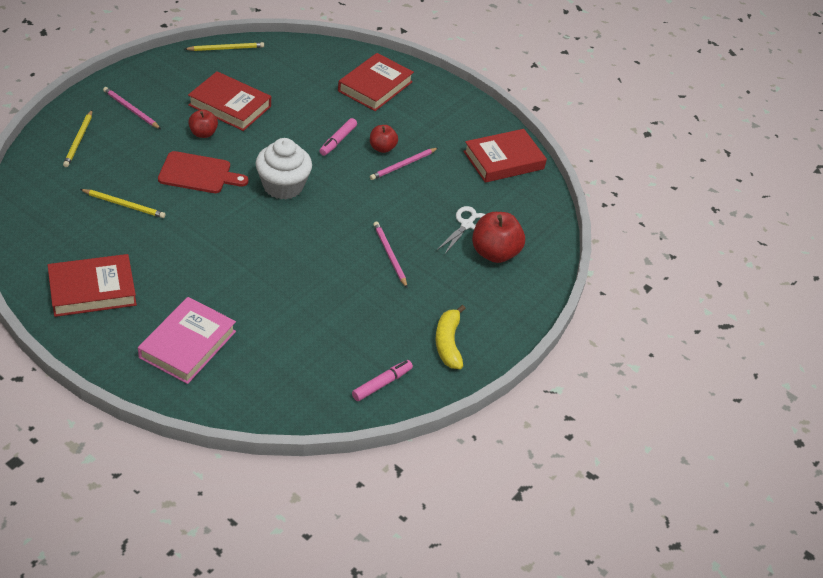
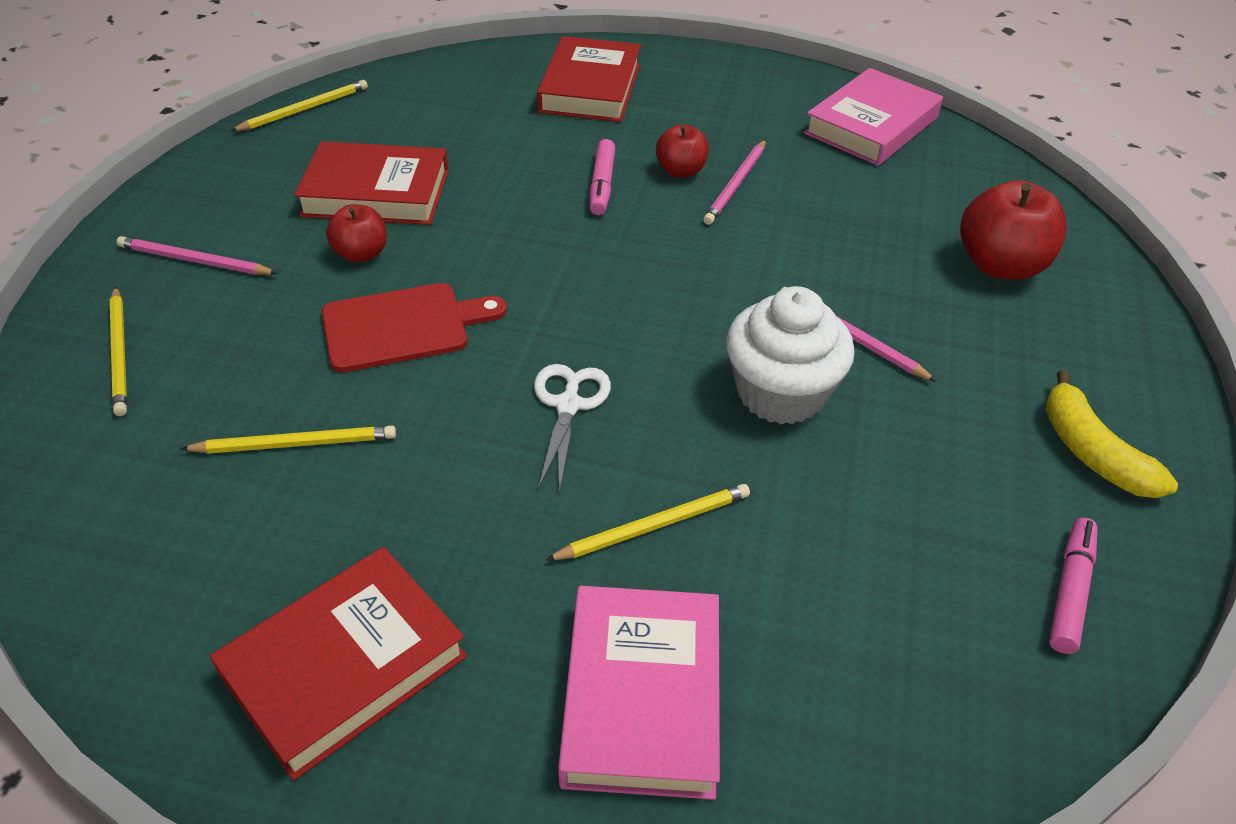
camera: 20 degrees left, 0 degrees up
(239, 292) = (654, 526): none -> yellow pencil
(283, 186) = (572, 290): white cupcake -> white cupcake (781, 393)
(467, 225) = (917, 238): white scissors -> white scissors (568, 405)
(503, 160) = (871, 125): red book -> pink book

